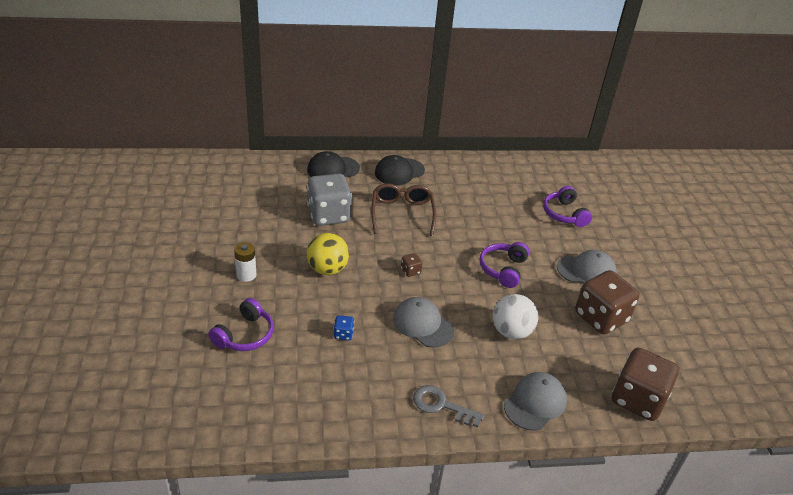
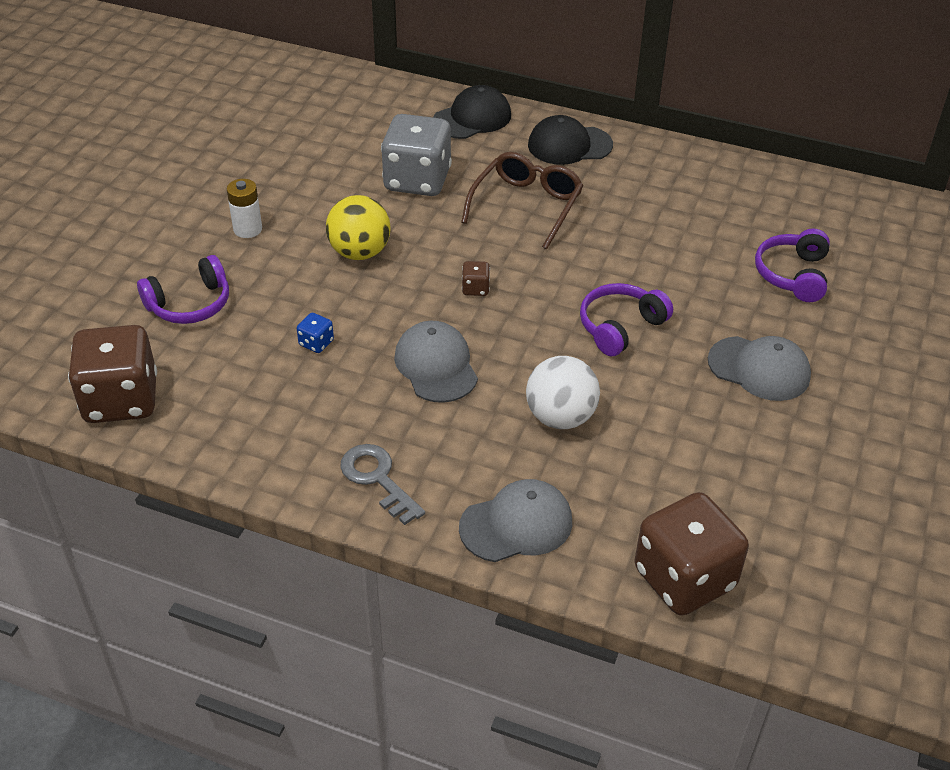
camera: 30 degrees right, 5 degrees up
(333, 169) = (472, 118): black cap -> black cap turned 135 degrees clockwise
(600, 317) = (723, 444): brown dice -> brown dice (121, 400)

